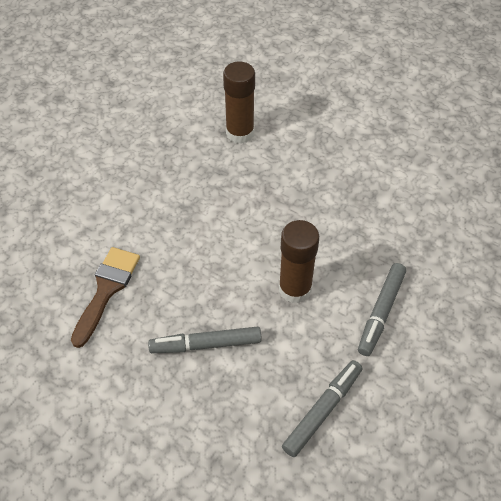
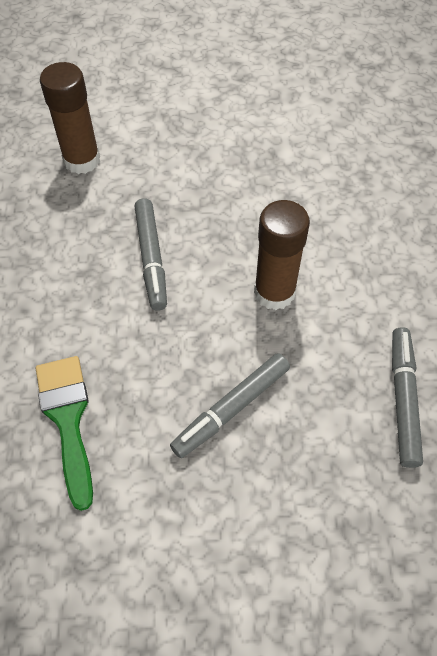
camera: 35 degrees left, 5 degrees up
(106, 289) = (67, 419): brown brush -> green brush
(381, 312) = (375, 266): grey marker -> grey marker (151, 258)

